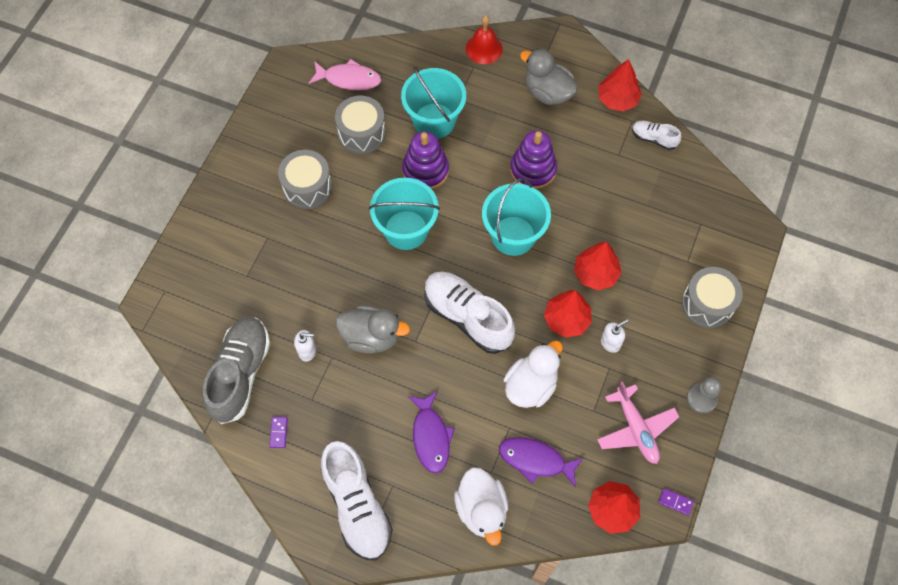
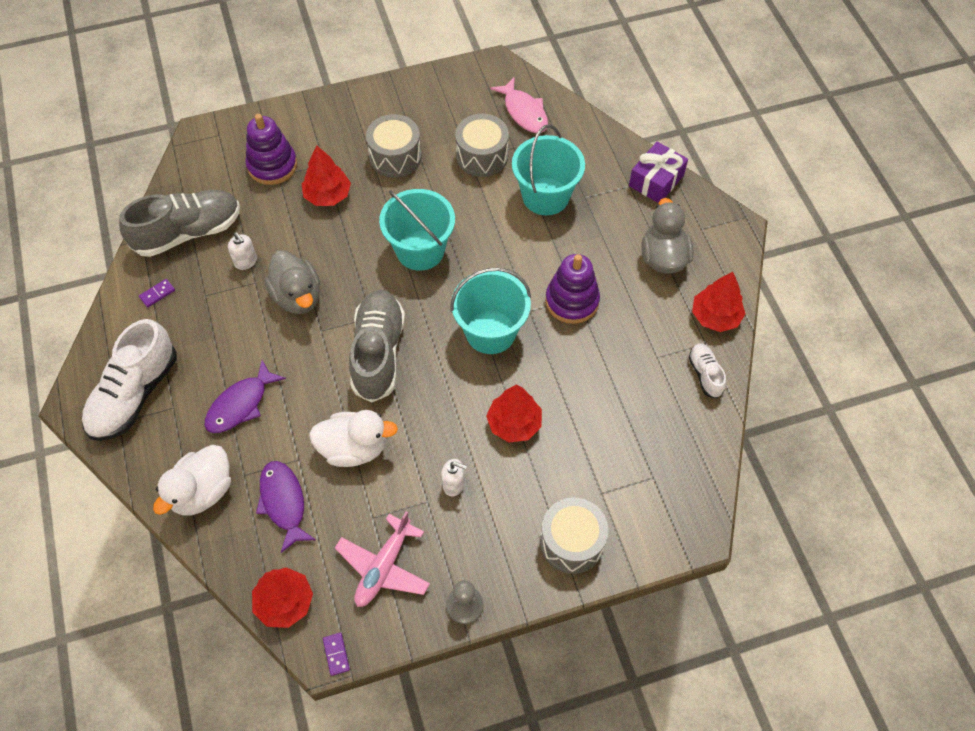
camera: 50 degrees right, 5 degrees down
(425, 171) = (491, 224): purple stacking toy -> purple stacking toy (272, 165)
(467, 317) = (378, 352): white shoe -> grey shoe
(484, 48) = (656, 180): red bell -> purple gift
(566, 320) = (445, 432): red tree -> red tree (327, 195)

